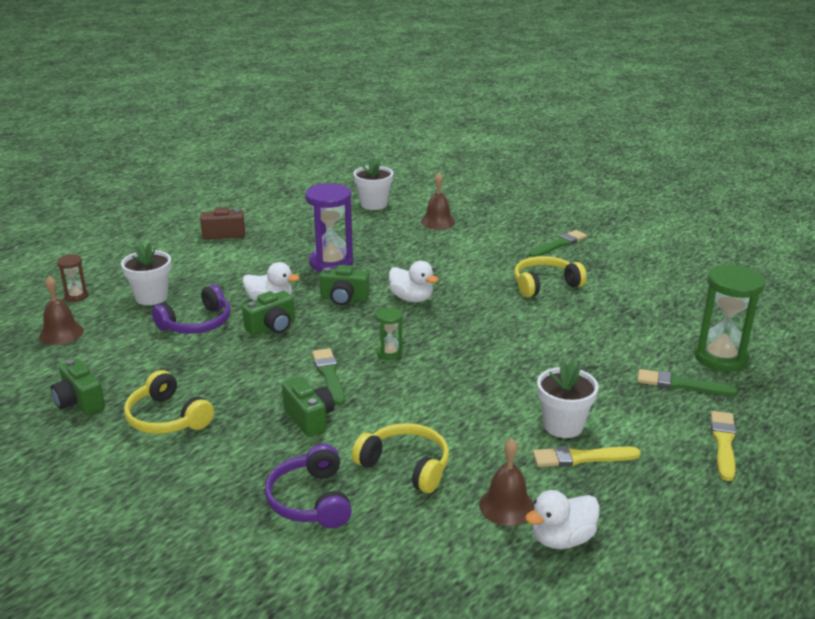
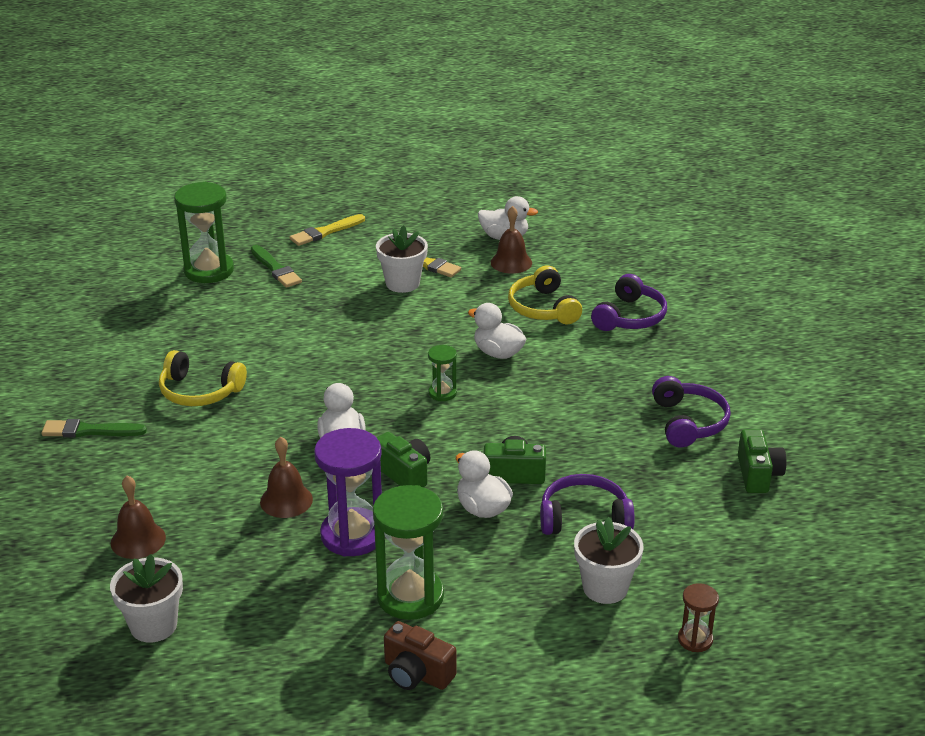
camera: 140 degrees left, 5 degrees up
(61, 333) = (740, 579): brown bell -> brown bell (286, 500)
(167, 418) = (688, 422): yellow headphones -> purple headphones
(263, 254) = (410, 596): none -> green hourglass
(309, 418) = (574, 369): green camera -> none
(329, 375) = (517, 397): green brush -> none
(389, 402) = (498, 353): none -> white duck

